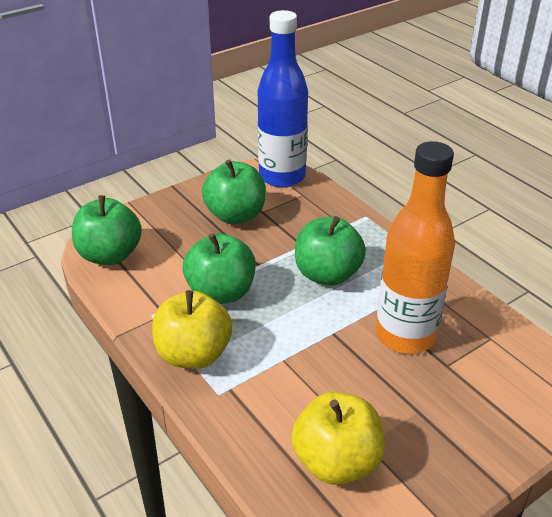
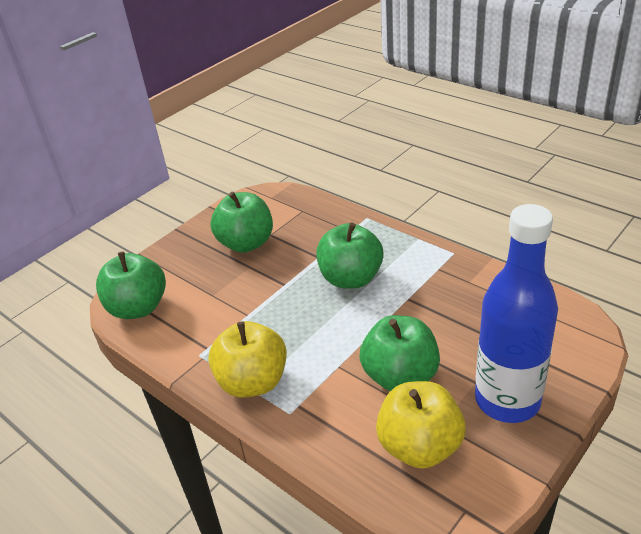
camera: 10 degrees left, 0 degrees up
(221, 293) = (258, 318): green apple -> green apple (400, 376)
(282, 177) = (277, 198): blue bottle -> blue bottle (507, 400)
(405, 335) = (440, 317): orange bottle -> none

